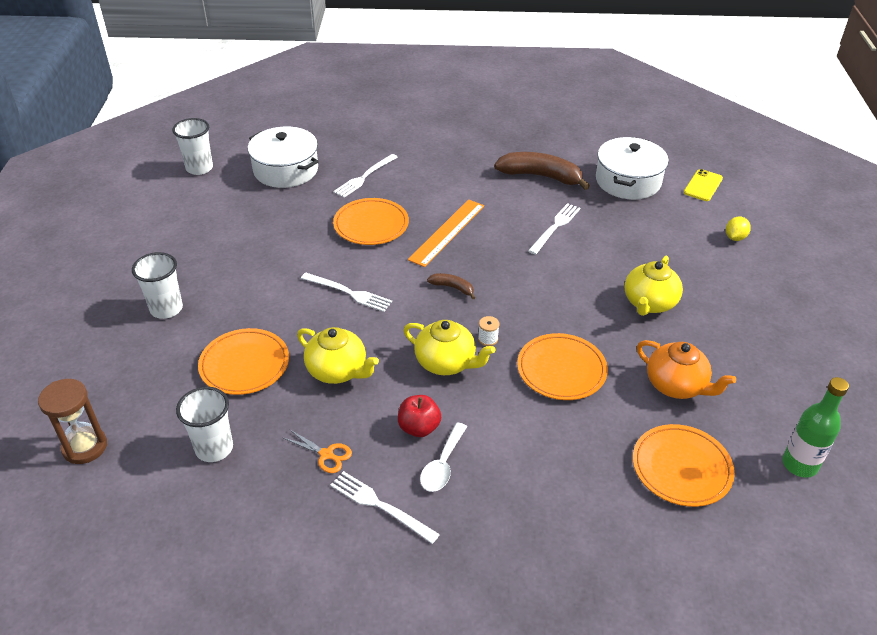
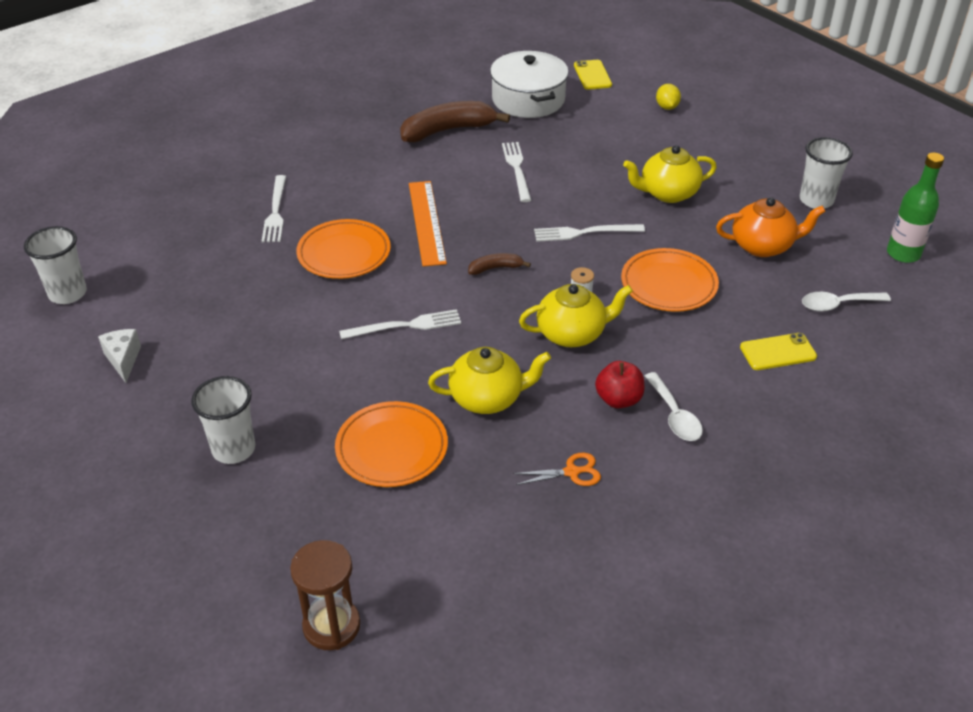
camera: 40 degrees left, 0 degrees up
(179, 222) = (123, 359): none -> white cheese
(214, 448) = (464, 536): white cup -> white cup (816, 200)
(286, 170) = (177, 246): white pot -> none
(380, 506) = (668, 480): white fork -> white fork (584, 232)
(581, 472) = (778, 352): none -> yellow phone
(649, 303) = (668, 193): yellow teapot -> yellow teapot turned 90 degrees clockwise
(681, 468) = (838, 304): orange plate -> white spoon

